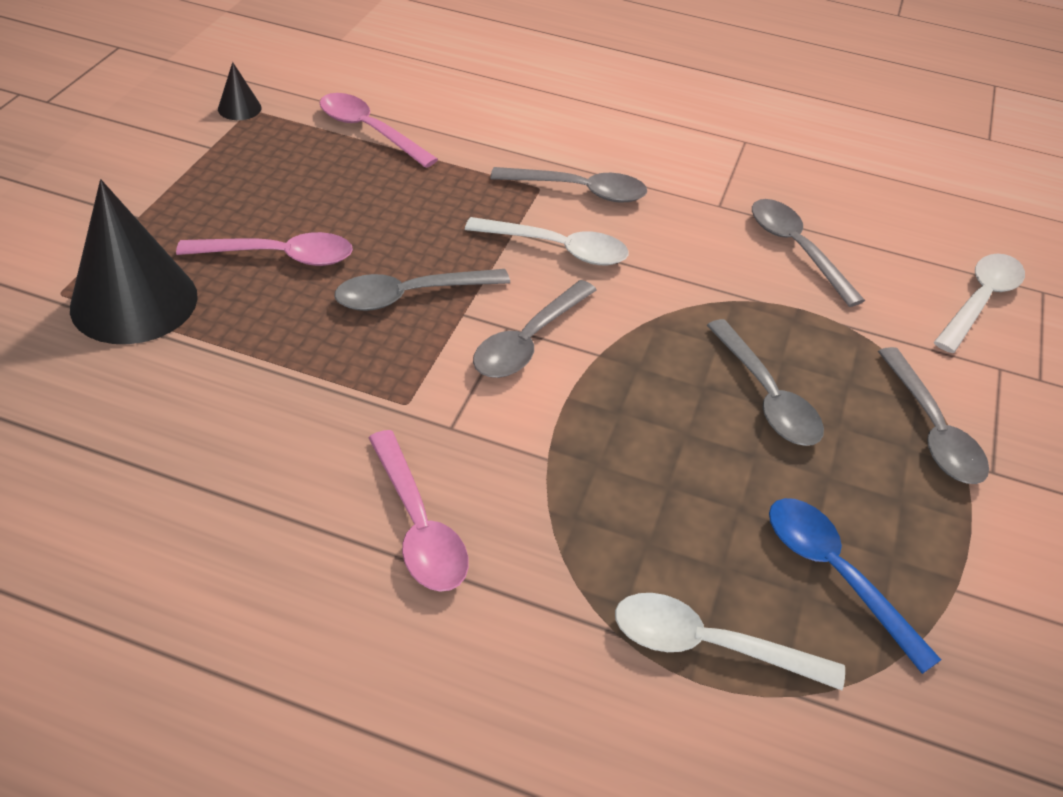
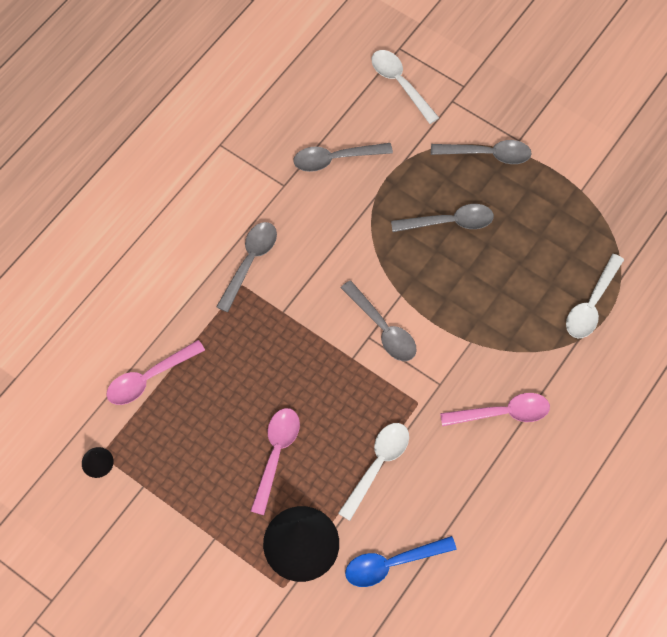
camera: 70 degrees left, 20 degrees up
(411, 295) = (330, 384): grey spoon -> none
(557, 249) = (305, 291): white spoon -> white spoon (377, 465)
(835, 575) = (564, 237): blue spoon -> blue spoon (392, 563)

